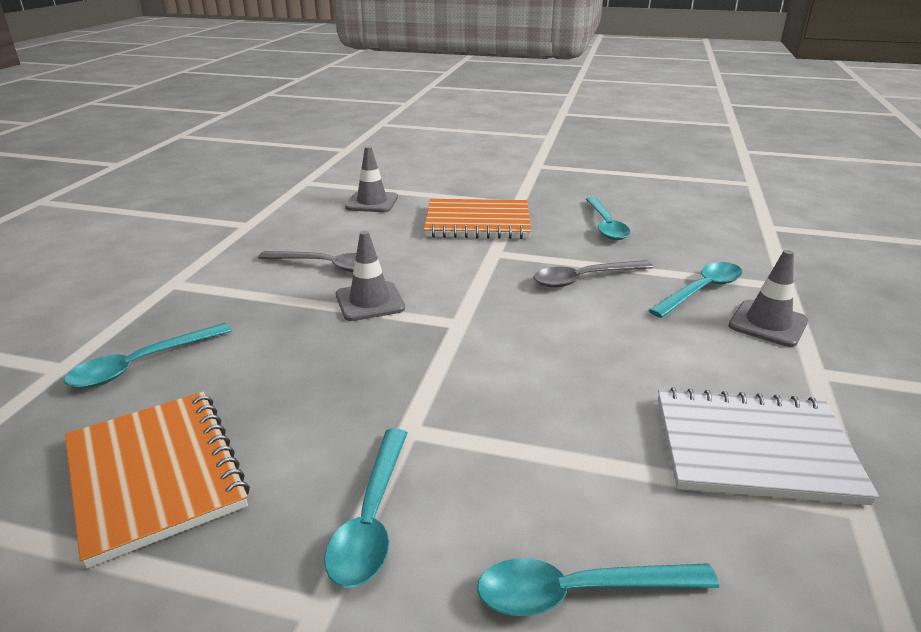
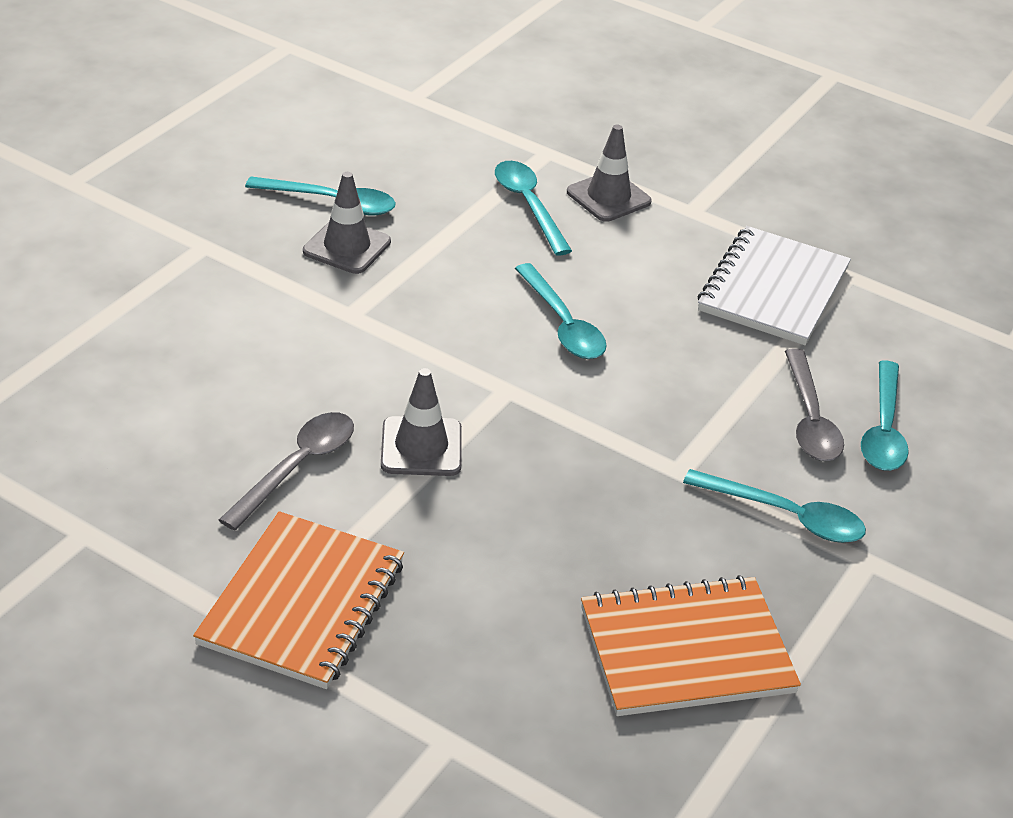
camera: 75 degrees left, 10 degrees up
(142, 364) = (475, 662): turquoise spoon -> turquoise spoon (563, 324)
(372, 202) = (93, 382): grey traffic cone -> grey traffic cone (347, 247)
(477, 222) = (247, 300): orange notebook -> orange notebook (302, 603)
(584, 279) = (460, 270): grey spoon -> grey spoon (810, 419)

